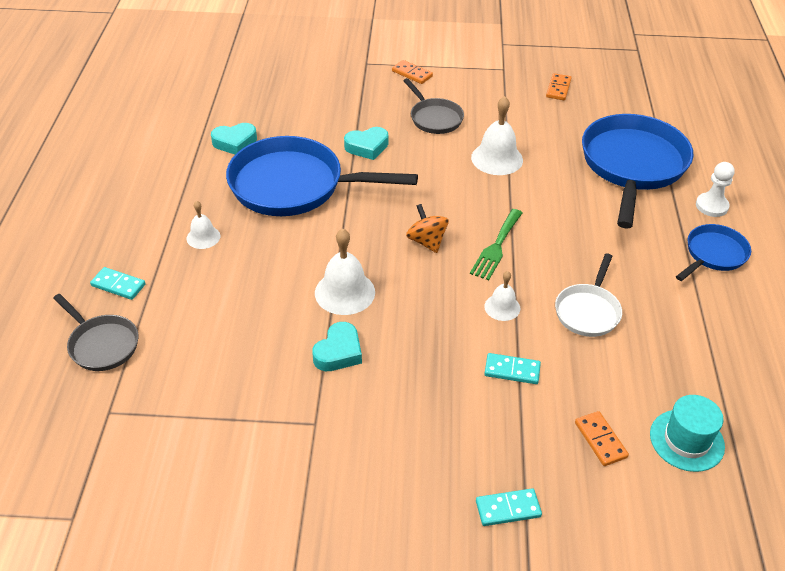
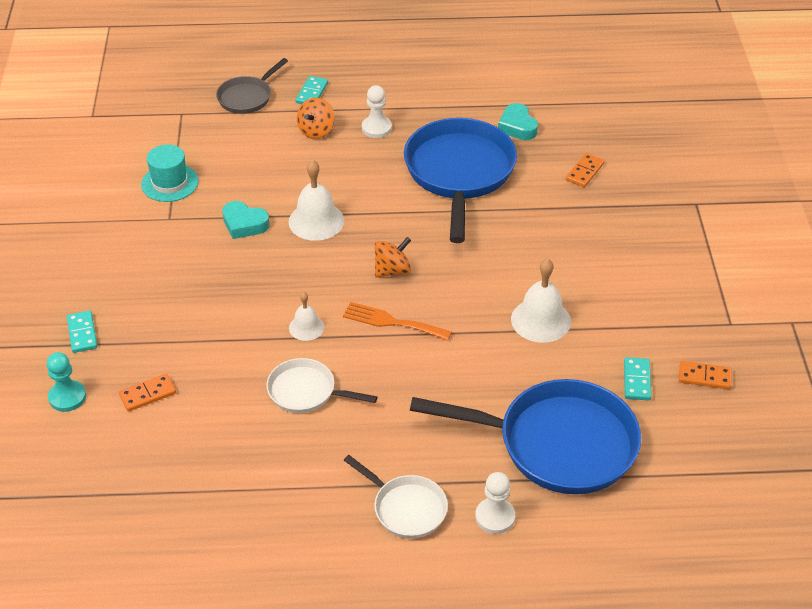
camera: 85 degrees right, 0 degrees up
(191, 285) = (316, 131): none -> orange spinning top
(203, 237) = (376, 128): white bell -> white pawn
(367, 147) = (535, 217): turquoise heart -> none
(412, 74) = (688, 242): orange domino -> orange domino (584, 172)
(434, 118) = (603, 266): grey pan -> none
(496, 247) = (391, 322): green fork -> orange fork
(512, 370) = (227, 335): turquoise domino -> turquoise domino (636, 380)
(610, 519) = (67, 397): none -> turquoise pawn
(686, 440) = (145, 457): turquoise hat -> turquoise hat (170, 183)
(713, 254) = (406, 508): blue pan -> white pan

